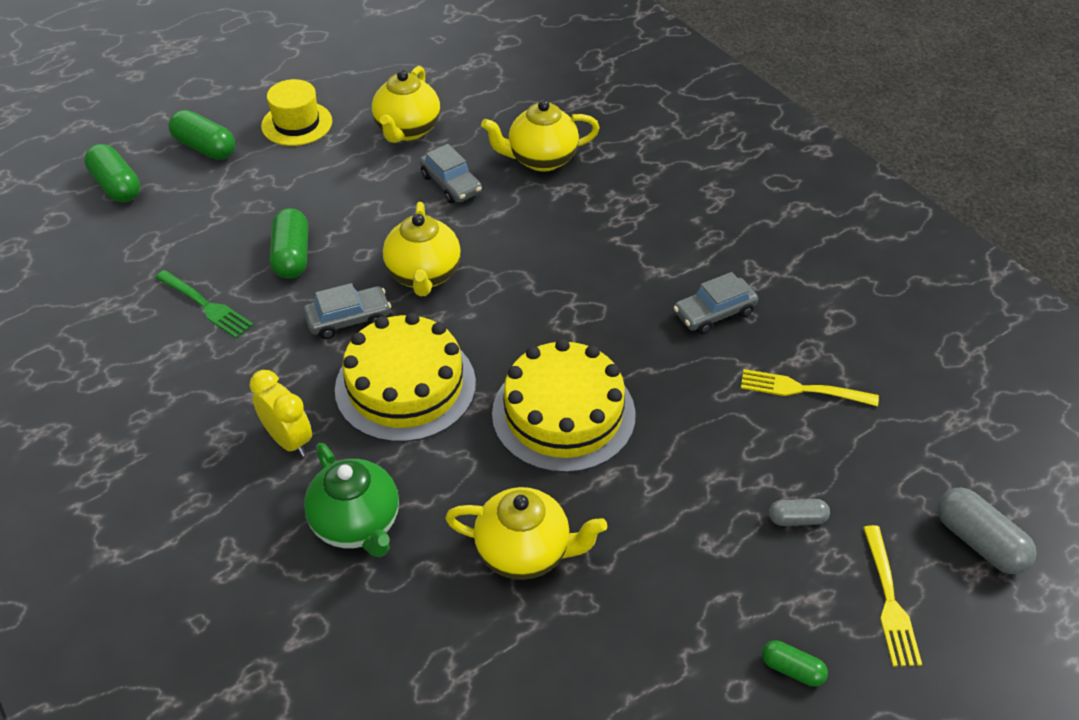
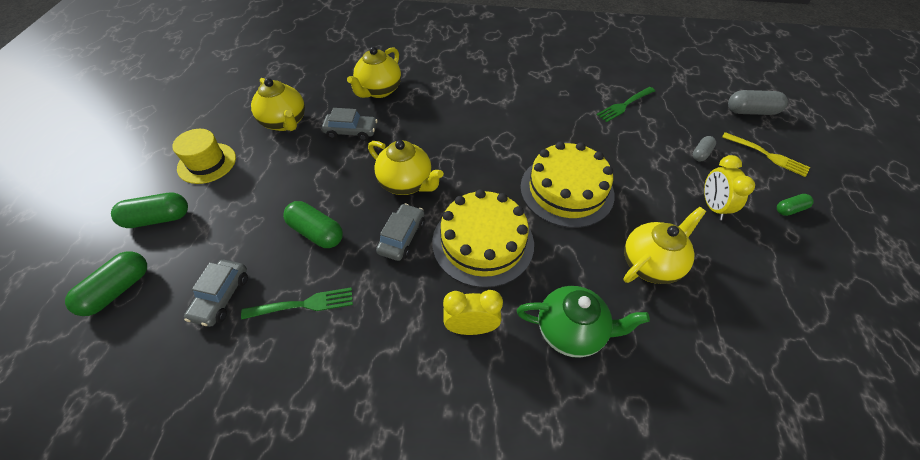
camera: 50 degrees left, 5 degrees up
(116, 186) = (117, 290): green capsule -> green capsule turned 60 degrees counterclockwise
(697, 575) = (712, 206): none -> yellow clock
(714, 313) = (551, 101): grey car -> grey car (221, 297)
(803, 389) = (625, 105): yellow fork -> green fork

